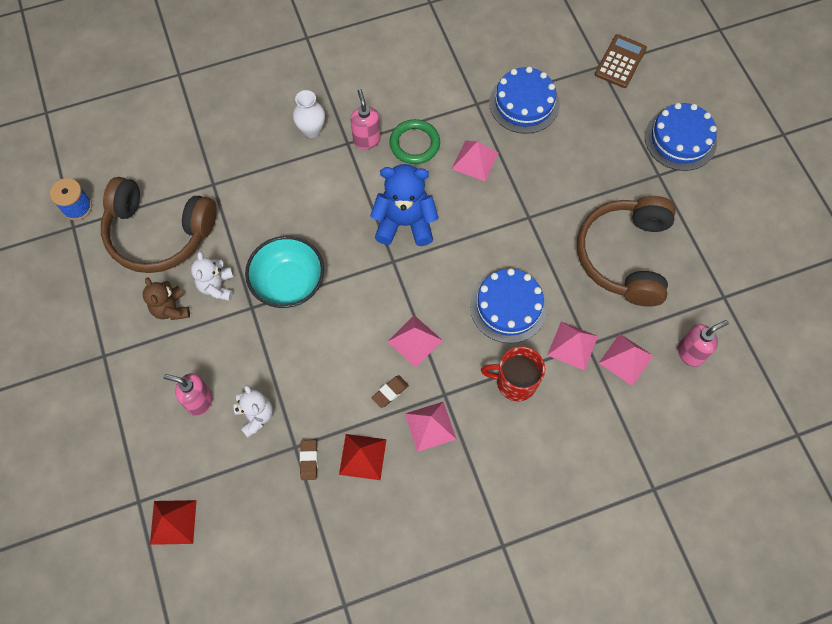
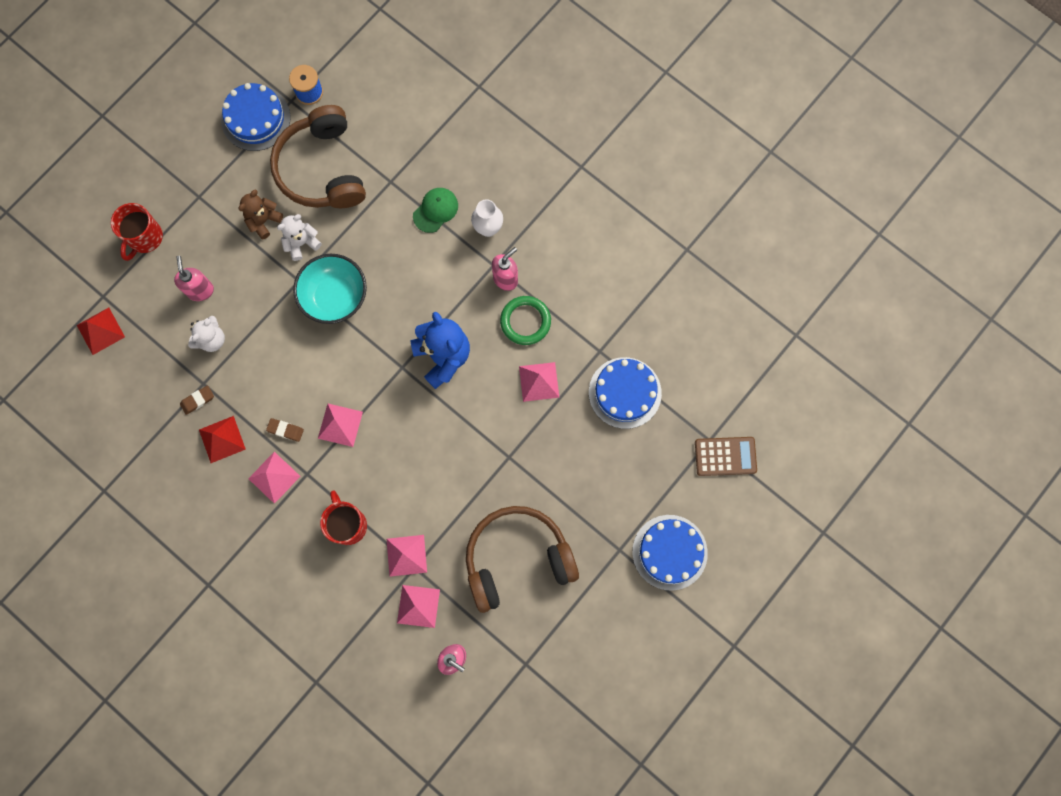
camera: 60 degrees right, 10 degrees up
(107, 428) = (145, 238): none -> red mug
(266, 162) = (435, 210): none -> green cap
(508, 306) = (413, 484): blue cake -> blue cake (256, 118)

